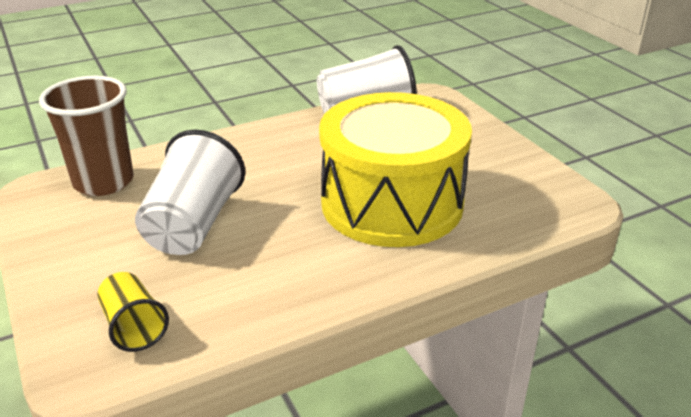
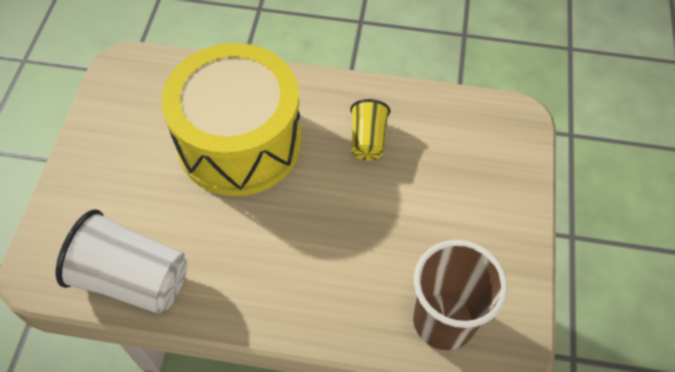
camera: 145 degrees left, 25 degrees up
(134, 326) = (480, 135): yellow cup -> yellow cup (368, 140)
(193, 224) = (396, 209): white cup -> none

